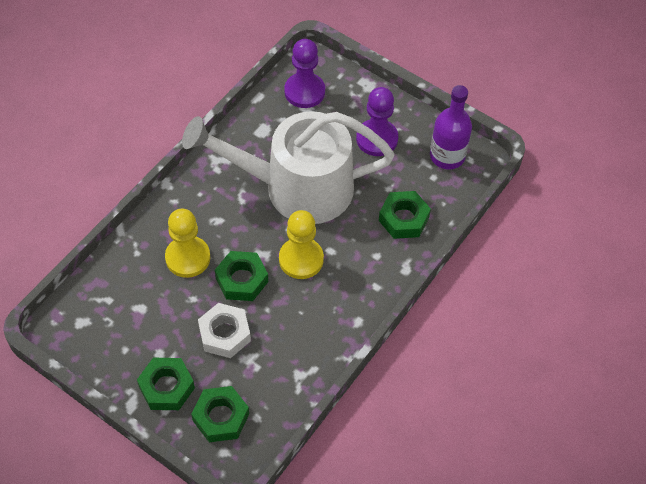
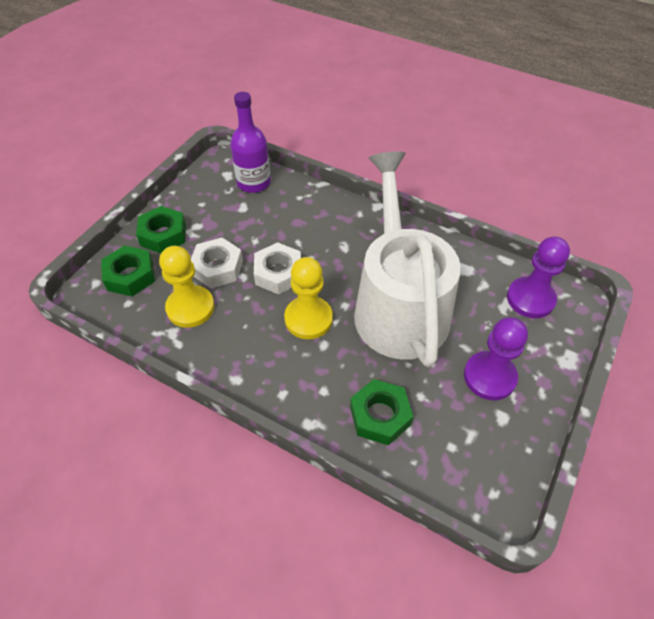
camera: 85 degrees right, 5 degrees down
(188, 258) = (298, 231): yellow pawn -> yellow pawn (190, 308)
(242, 280) = (278, 273): green nut -> white nut
(447, 156) = (490, 462): purple bottle -> purple bottle (254, 183)

